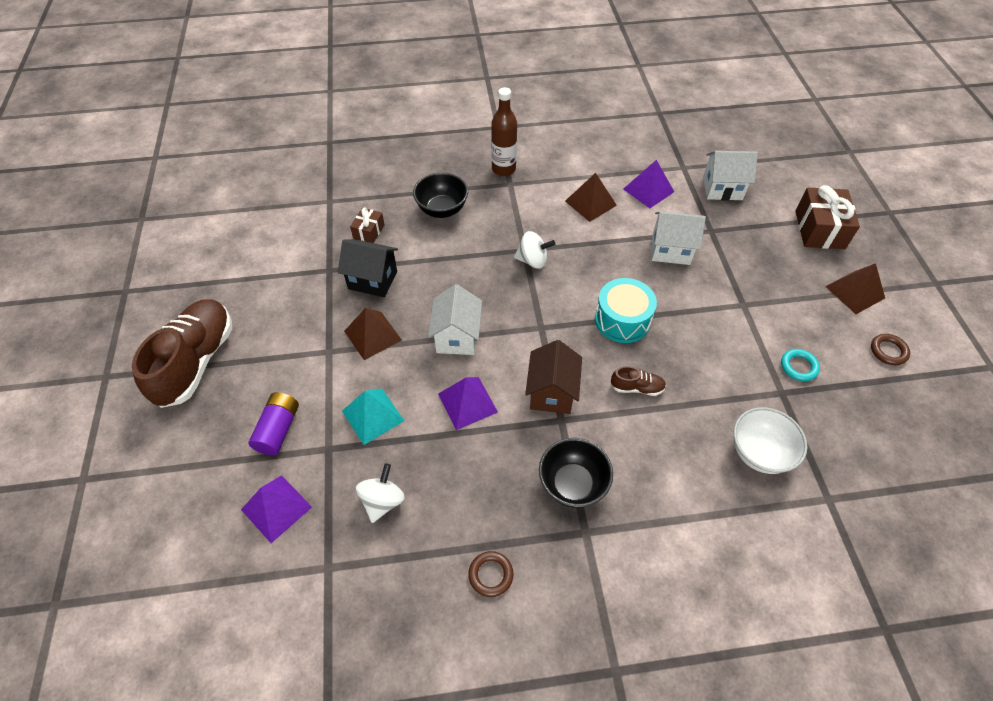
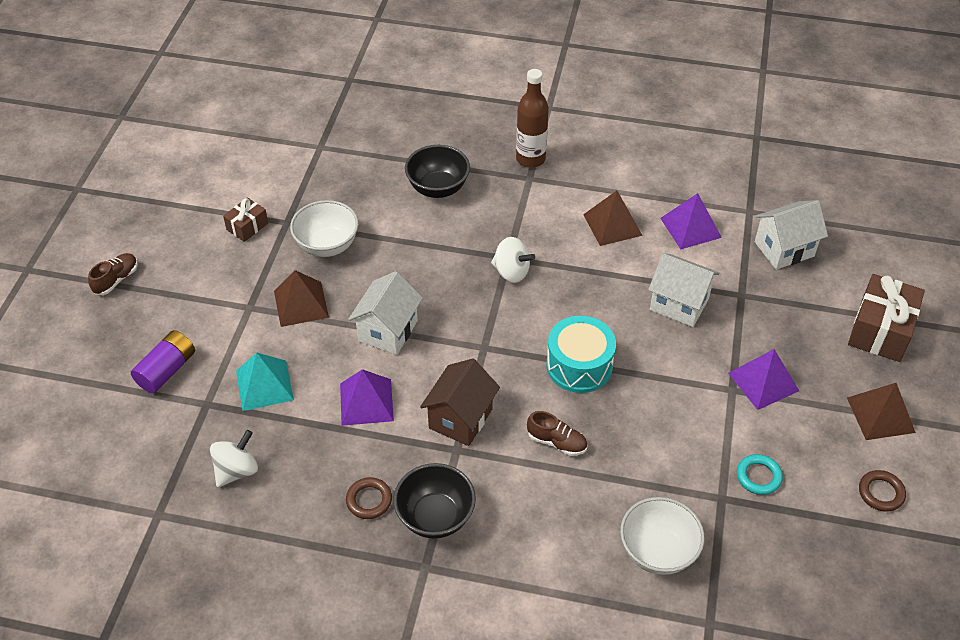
camera: 20 degrees right, 5 degrees down
(196, 361) = (116, 280): brown shoe -> brown shoe, size x0.43
(276, 508) = (133, 444): purple pyramid -> purple pyramid (763, 382)
(368, 231) = (347, 192): brown gift -> brown gift (247, 226)
(373, 280) = (327, 245): black house -> white bowl
(490, 575) = (309, 574): brown ring -> brown ring (369, 500)
(722, 189) = (784, 249): white house -> white house turned 45 degrees counterclockwise

